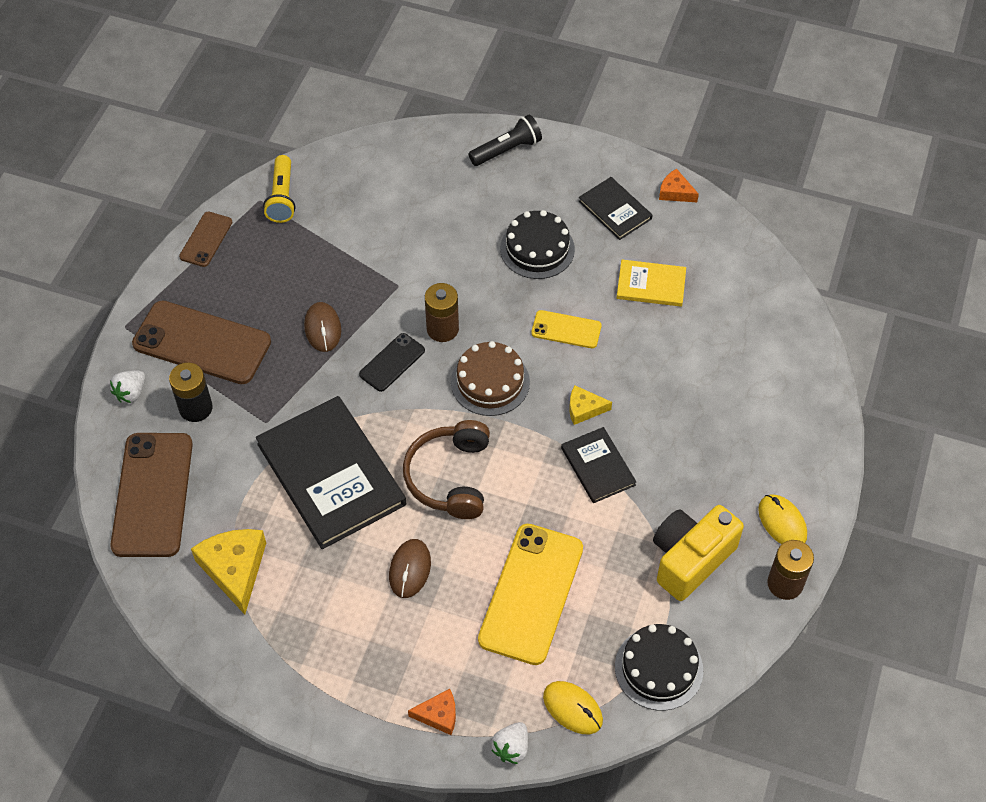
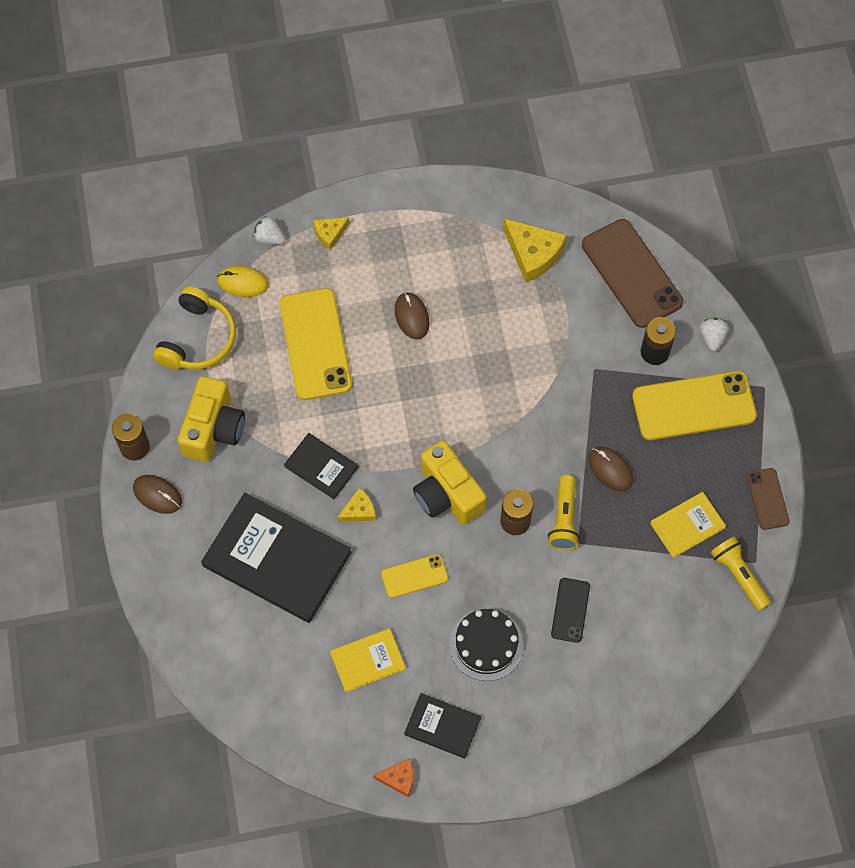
camera: 150 degrees right, 10 degrees up
(202, 343) = (694, 406): brown phone -> yellow phone
(292, 253) = (687, 525): none -> yellow book
(331, 474) = (516, 355): black book -> black book (277, 559)
(392, 362) = (535, 469): black phone -> black phone (570, 610)
(397, 310) = (563, 519): none -> yellow flashlight
(438, 715) = (330, 233): orange cheese -> yellow cheese
(450, 477) = (427, 399): brown headphones -> none
(490, 382) = (447, 494): brown cake -> yellow camera
(507, 150) = (579, 741): black flashlight -> none
(511, 748) = (269, 238): white strawberry -> white strawberry turned 60 degrees counterclockwise
(658, 668) = (197, 339): black cake -> yellow headphones
(782, 522) = (157, 495): yellow mouse -> brown mouse

